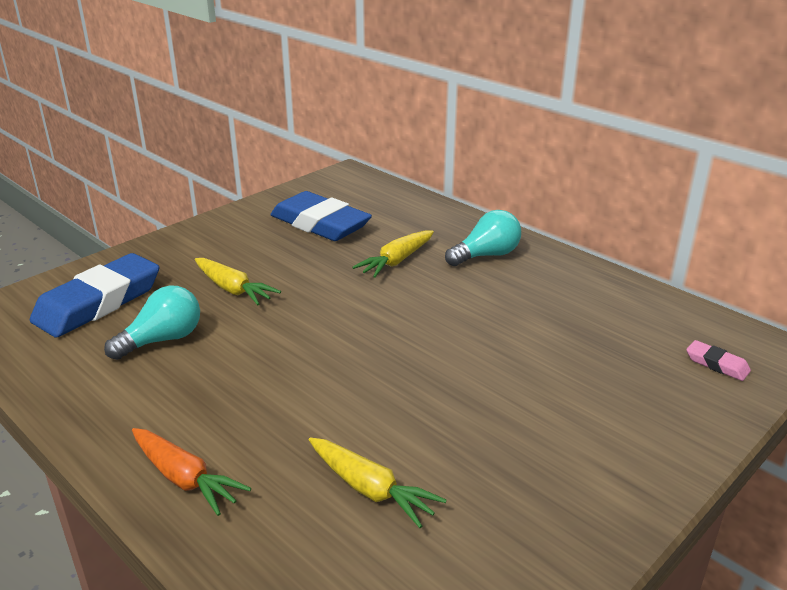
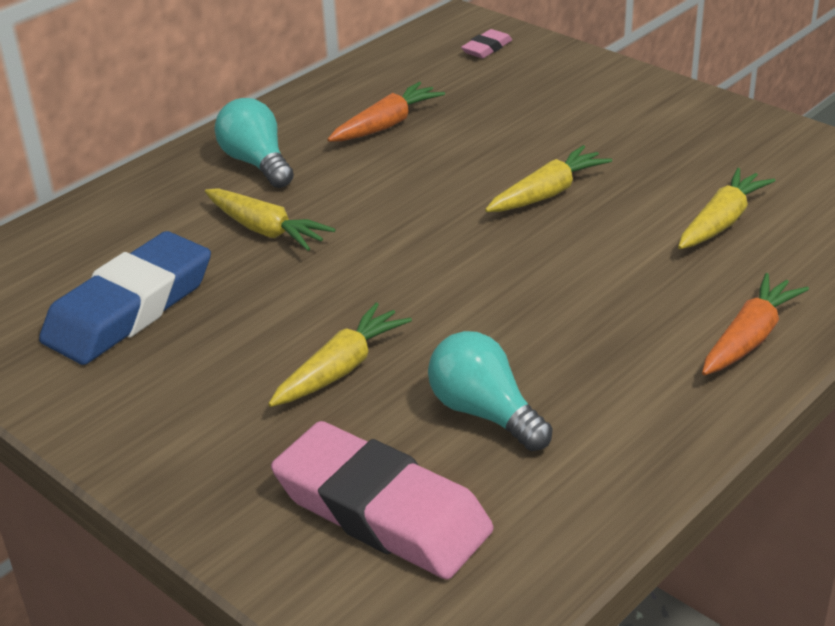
camera: 90 degrees left, 5 degrees up
(99, 302) = (382, 511): blue eraser -> pink eraser
(434, 384) = (548, 193): none -> yellow carrot
(550, 307) = (387, 124): none -> orange carrot

